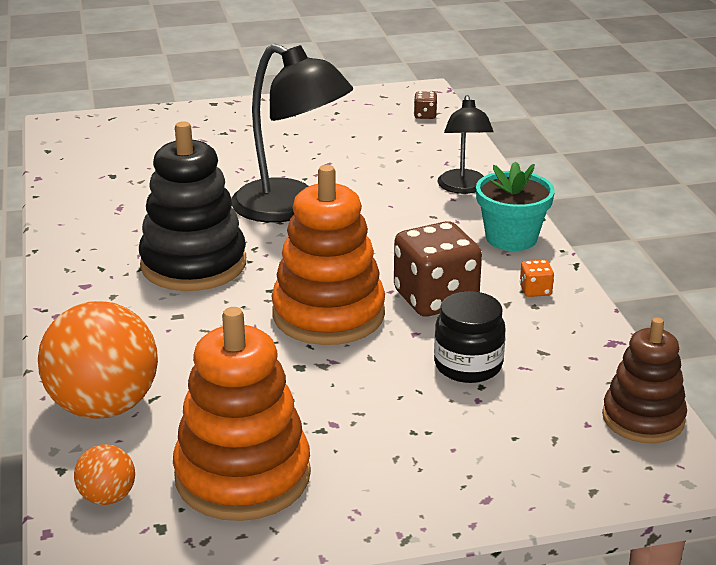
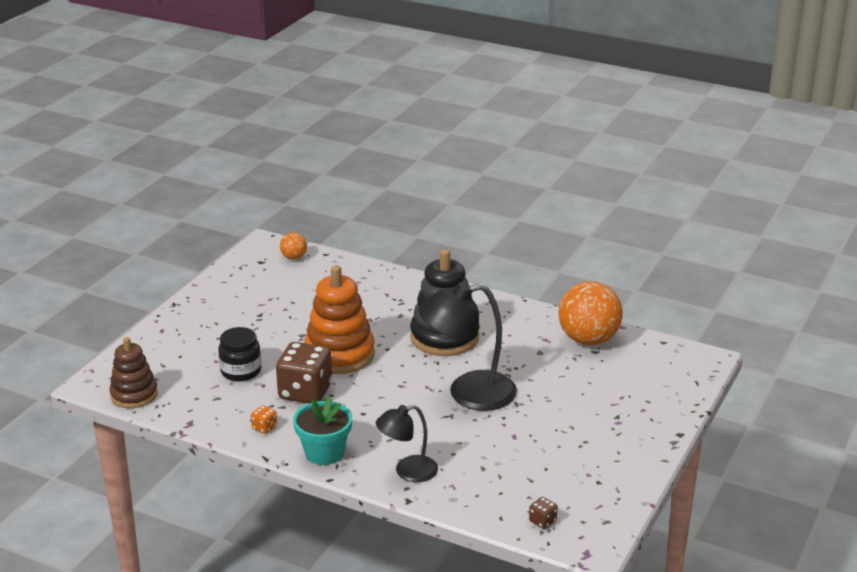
camera: 130 degrees right, 0 degrees up
(104, 406) = (353, 274): orange ball -> orange ball (588, 339)
(243, 476) = (261, 287): orange stacking toy -> none
(463, 188) = (407, 471): black lamp -> black lamp turned 60 degrees counterclockwise

